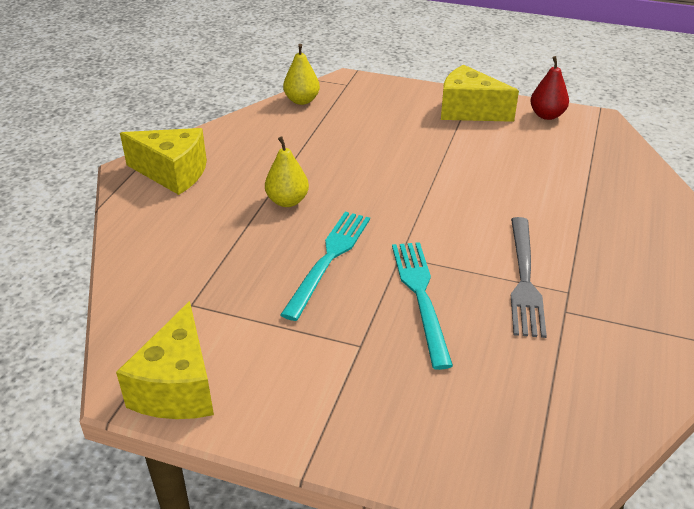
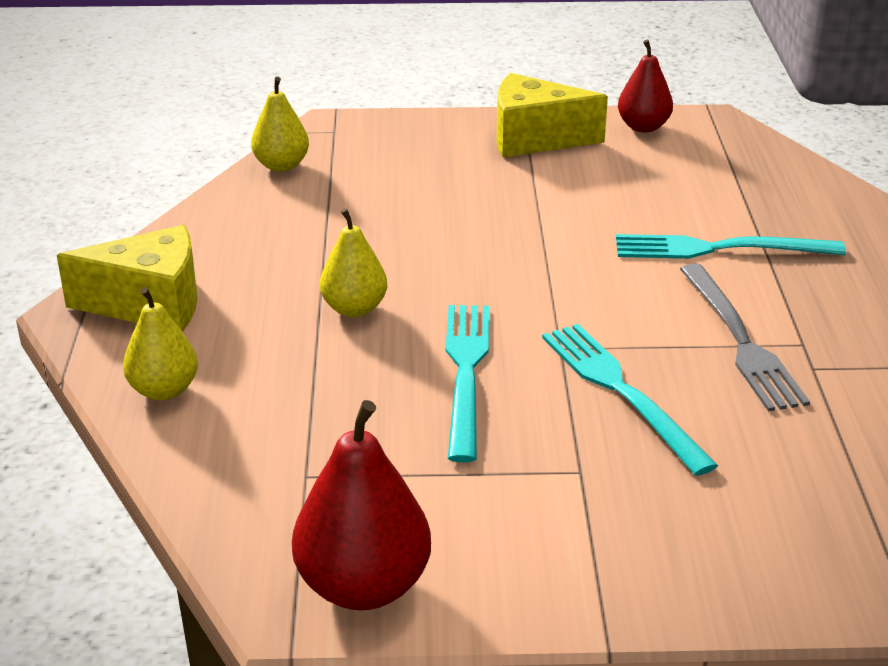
camera: 20 degrees left, 5 degrees down
(146, 229) = (164, 390): none -> yellow pear
(178, 387) = (363, 586): yellow cheese -> red pear
(549, 210) = (720, 249): none -> turquoise fork

